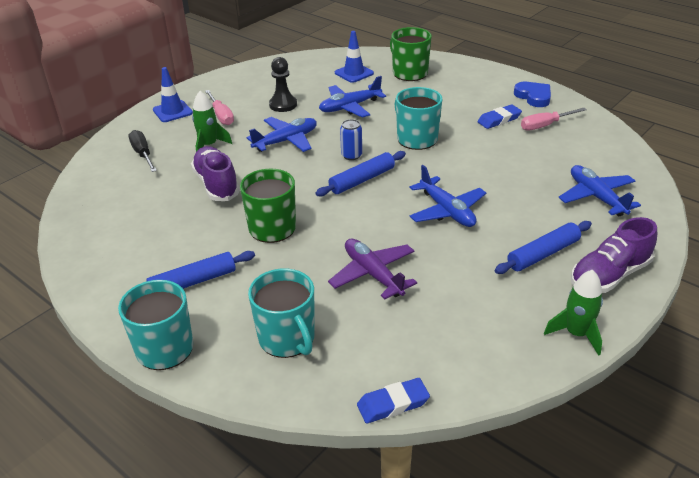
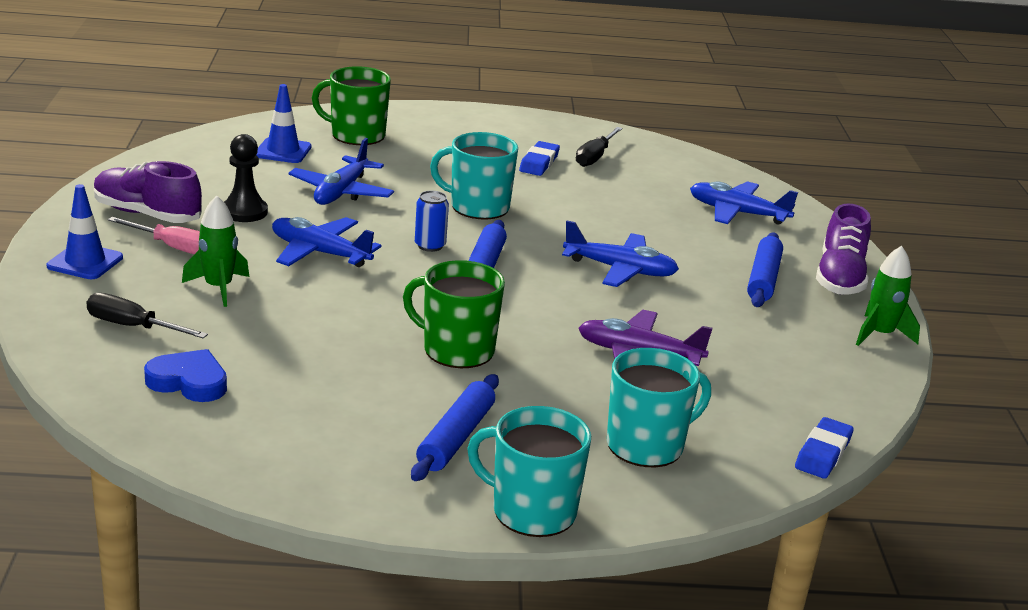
camera: 45 degrees left, 10 degrees down
(216, 184) = (308, 328): purple shoe -> purple shoe (147, 214)
(286, 141) = (320, 253): blue plane -> blue plane turned 75 degrees counterclockwise
(287, 339) = (647, 445): turquoise mug -> turquoise mug turned 45 degrees counterclockwise
(533, 97) = (540, 130): blue heart -> blue heart (189, 382)
(545, 125) = (595, 157): pink screwdriver -> black screwdriver

